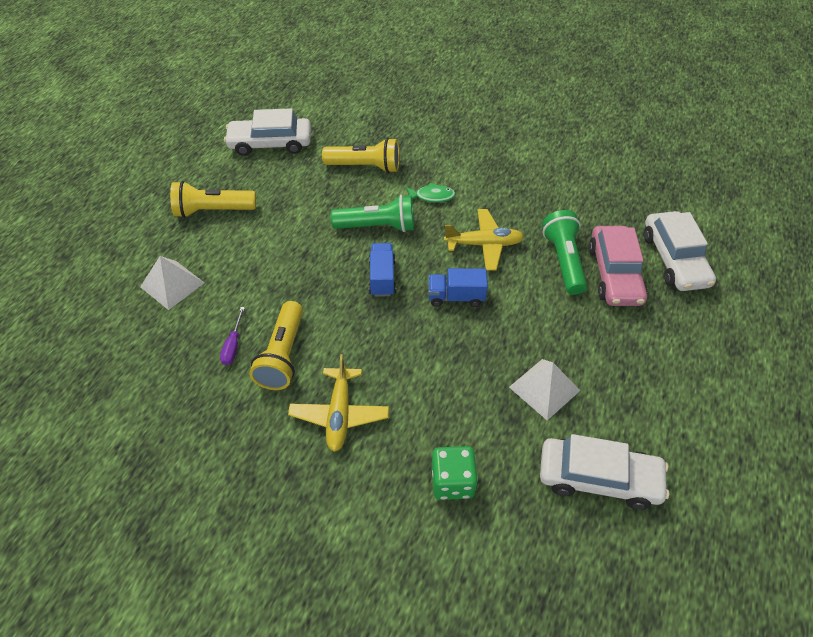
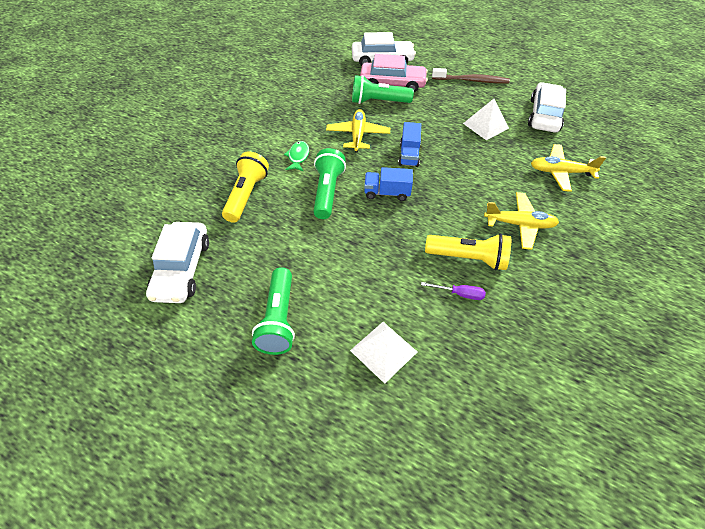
camera: 85 degrees left, 0 degrees up
(212, 210) = (278, 319): yellow flashlight -> green flashlight
(452, 481) = (560, 172): green dice -> yellow plane
(664, 376) = (472, 80): none -> brown toothbrush

